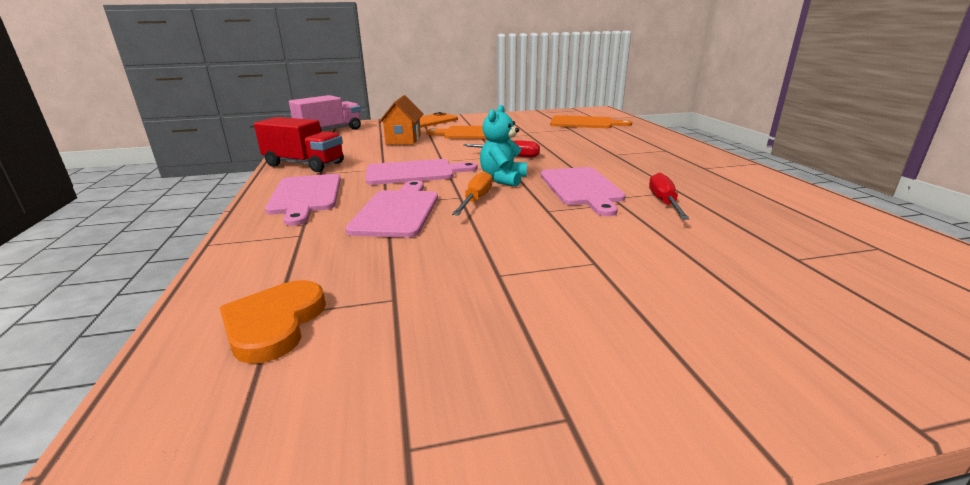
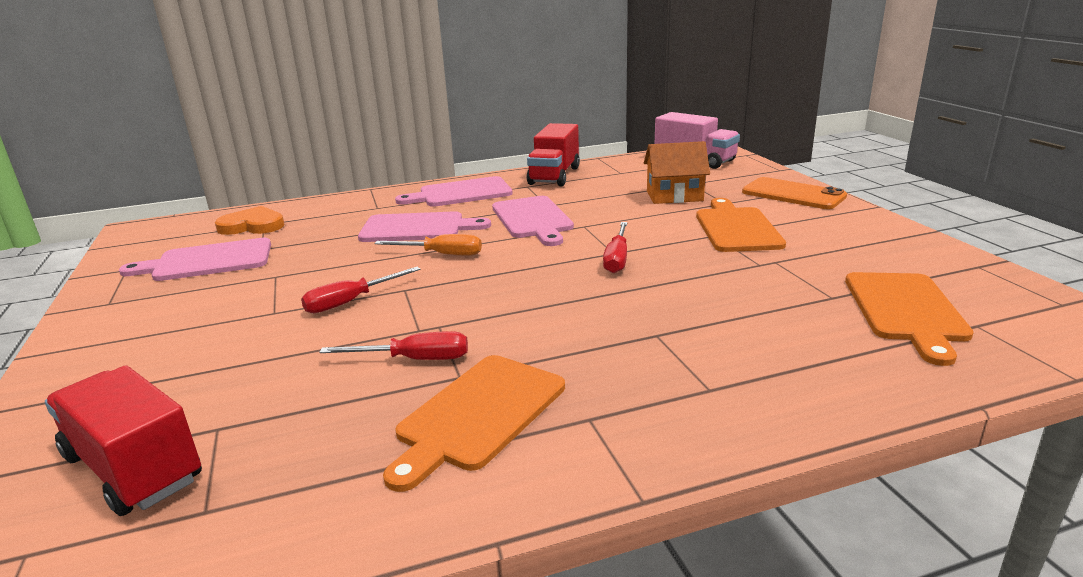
camera: 85 degrees right, 0 degrees up
(503, 179) = (510, 262): turquoise teddy bear -> none
(572, 229) = (351, 302): none -> red screwdriver
(582, 188) = (475, 307): pink cutting board -> pink cutting board (208, 261)
(717, 186) = (478, 414): none -> orange cutting board
(876, 283) = (133, 468): none -> red truck

